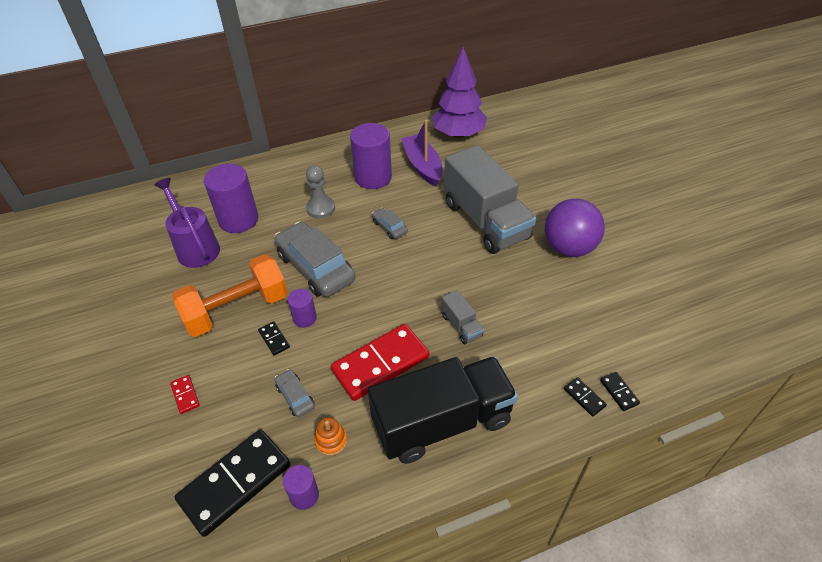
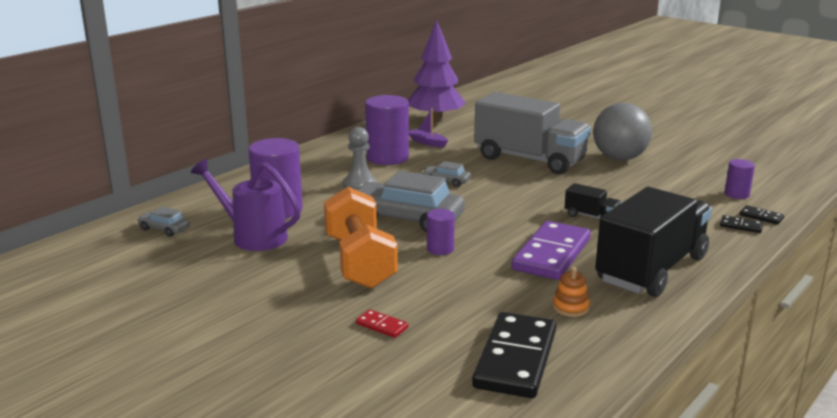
camera: 30 degrees left, 25 degrees down
(237, 309) = (360, 262): orange dumbbell -> orange dumbbell turned 45 degrees counterclockwise
(274, 339) = (427, 268): black domino -> none
(295, 396) = (499, 294): grey car -> grey car (164, 229)
(304, 495) = (592, 344): purple cylinder -> purple cylinder (736, 194)
(380, 364) = (552, 254): red domino -> purple domino
(422, 166) = (427, 142): purple boat -> purple boat, size x0.57
(461, 326) = (591, 217): grey truck -> black truck
(569, 248) = (619, 158): purple ball -> grey ball

